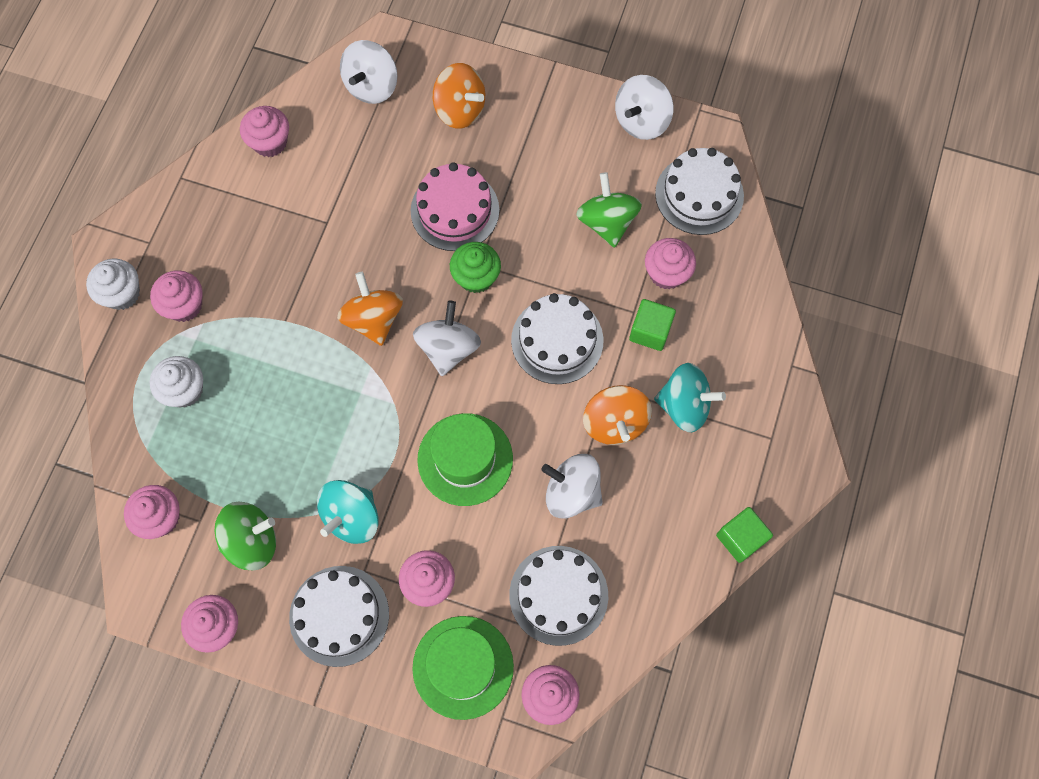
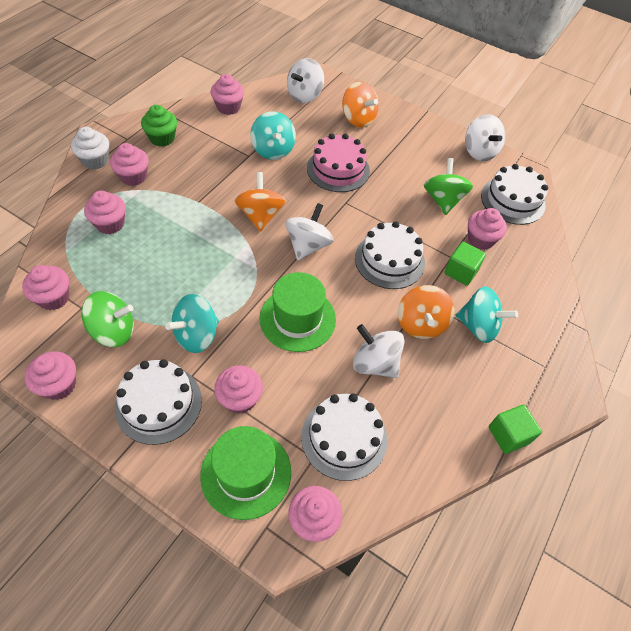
camera: 10 degrees right, 15 degrees down
(184, 390) = (110, 224): white cupcake -> pink cupcake
(357, 203) = (273, 150): none -> turquoise spinning top
(476, 277) = (341, 209): green cupcake -> green cupcake (162, 138)
(641, 121) = (479, 152): white spinning top -> white spinning top turned 75 degrees counterclockwise

